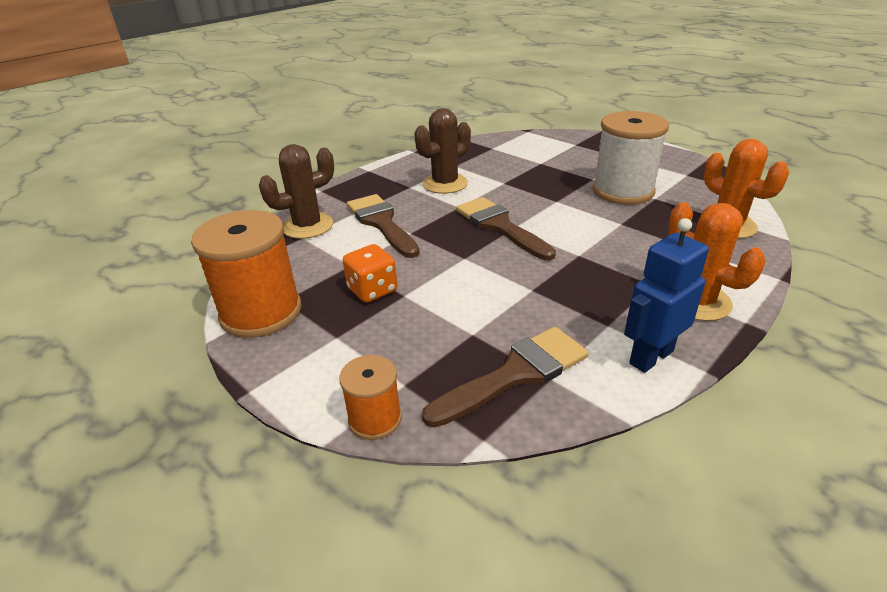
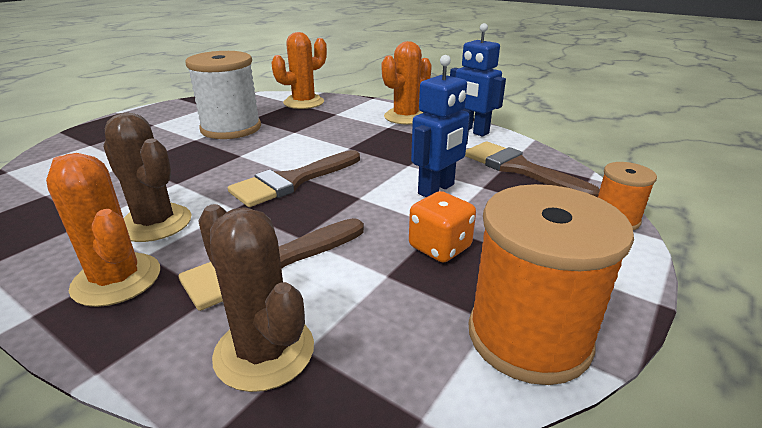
camera: 100 degrees left, 5 degrees down
(388, 183) = (117, 279): none -> orange cactus
(471, 301) = (436, 189): none -> blue robot

